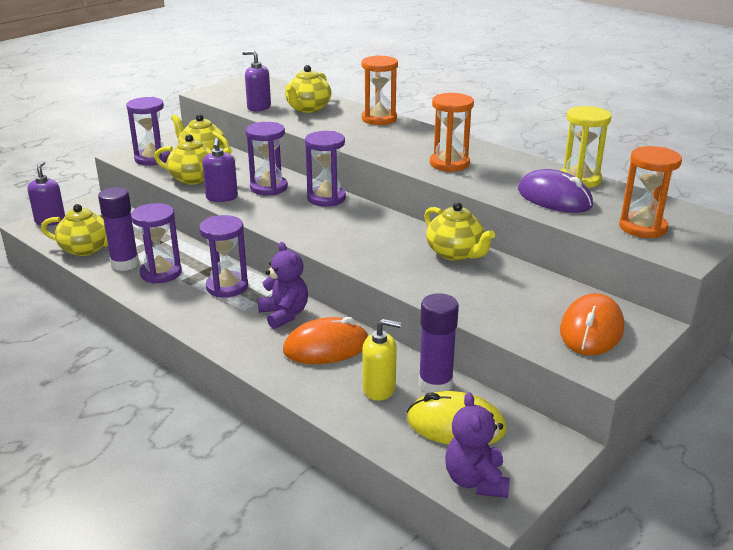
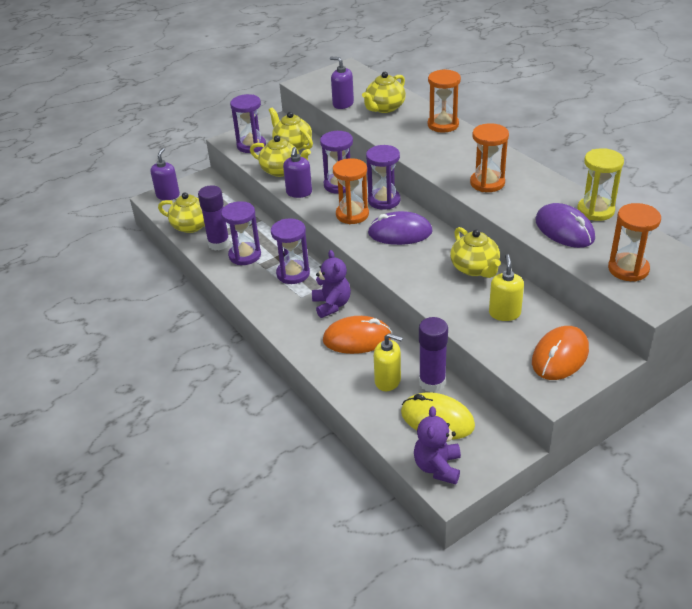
camera: 15 degrees right, 10 degrees up
(292, 213) = (352, 214): none -> orange hourglass
(355, 226) = (400, 233): none -> purple mouse
(508, 293) = (504, 313): none -> yellow soap dispenser

